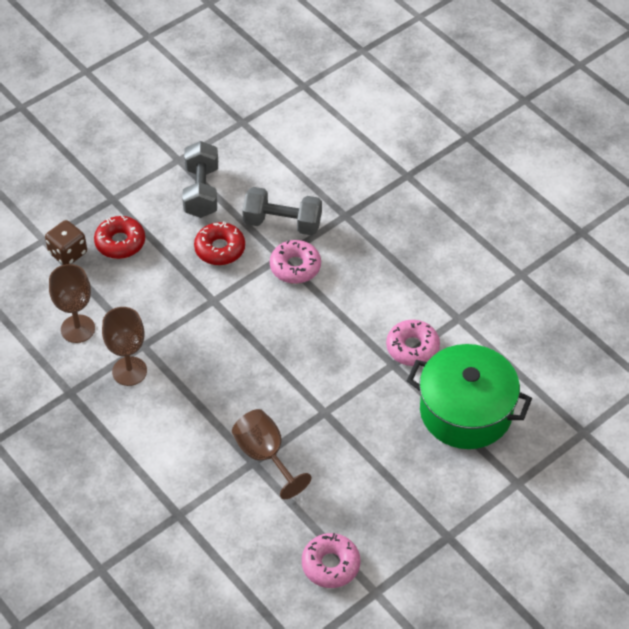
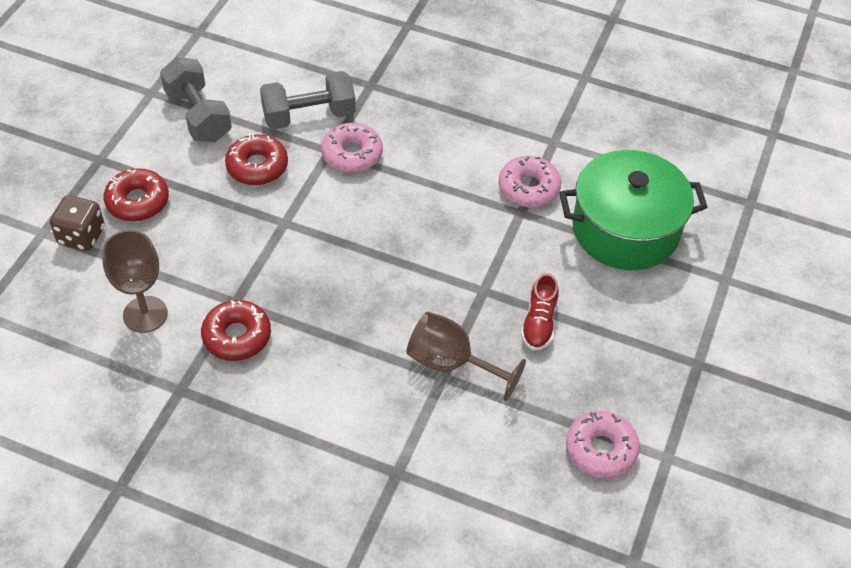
camera: 30 degrees left, 0 degrees up
(129, 371) = (237, 336): brown goblet -> red donut
(349, 454) = (539, 323): none -> red shoe

